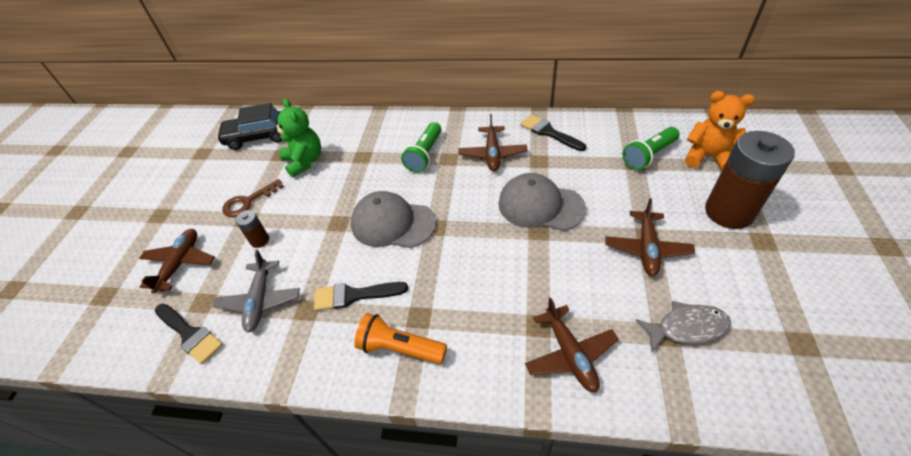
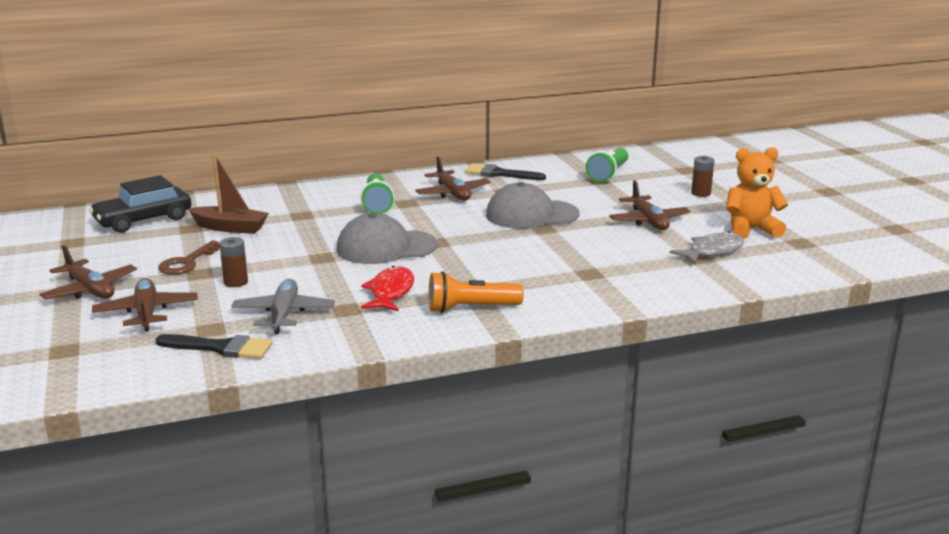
camera: 30 degrees left, 25 degrees down
(260, 300) = (284, 314): grey plane -> grey plane turned 150 degrees counterclockwise
(304, 161) = (230, 227): green teddy bear -> brown boat
(354, 295) = (390, 292): black brush -> red fish
(570, 354) = (629, 281): brown plane -> brown plane (90, 290)
(707, 157) = (661, 168): orange teddy bear -> orange teddy bear (751, 230)
(729, 212) = (701, 193): brown battery -> brown battery, size x0.44

